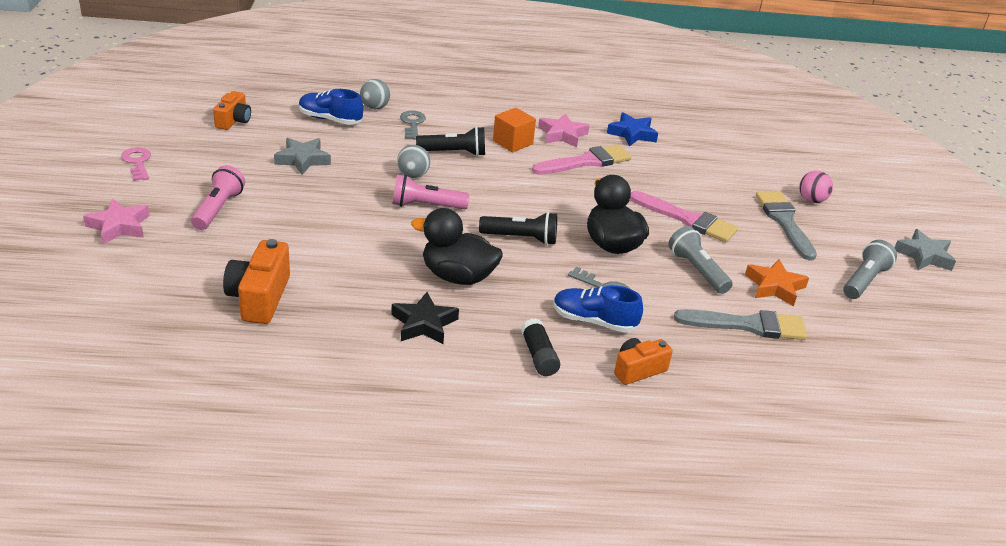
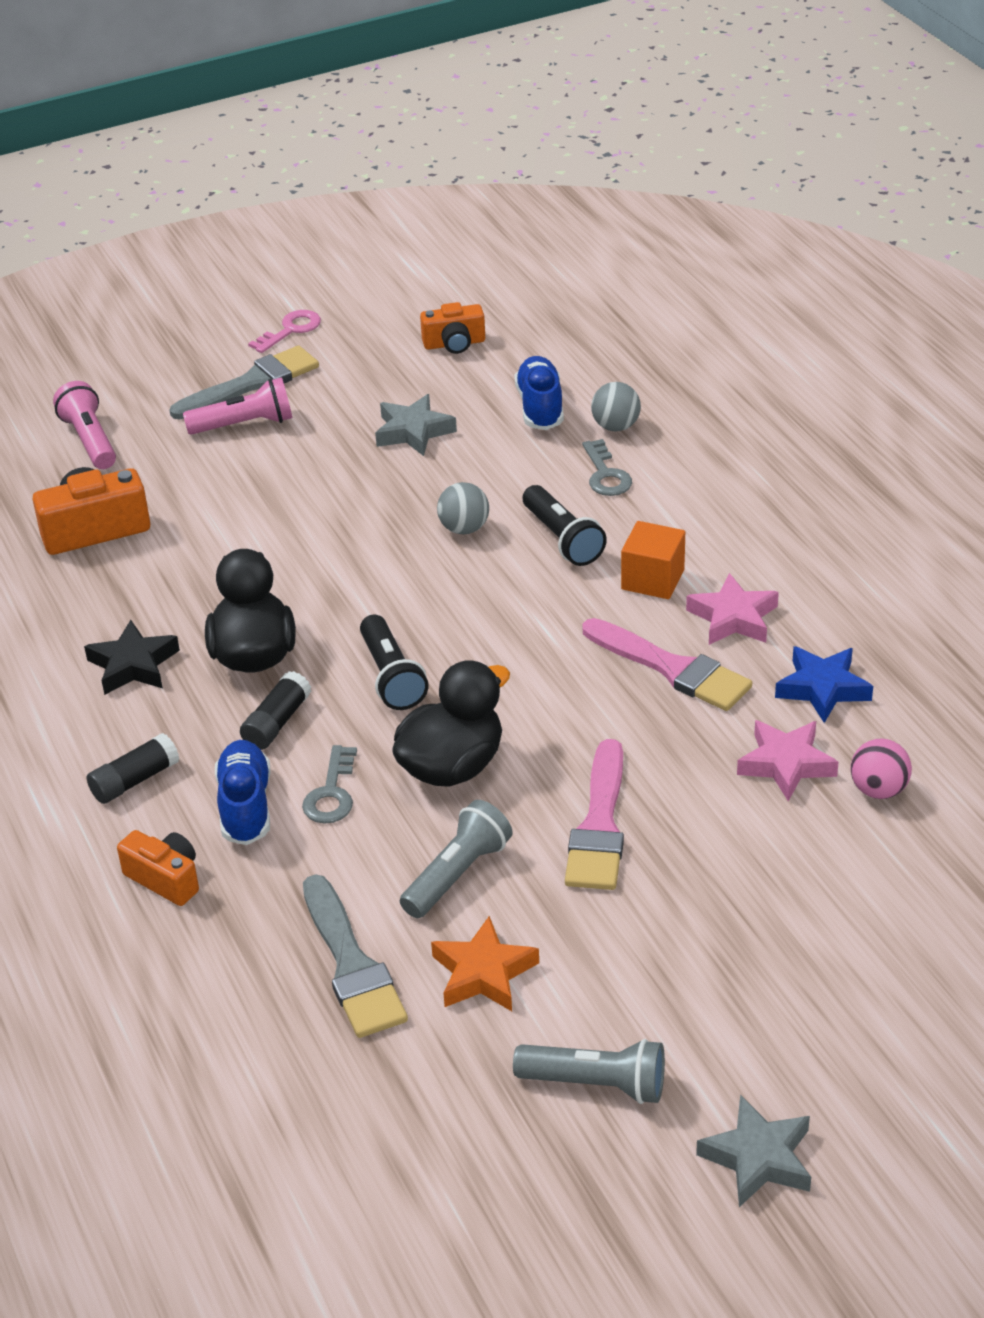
camera: 70 degrees right, 5 degrees up
(119, 226) = (153, 382): pink star -> pink star (786, 764)
(412, 124) = (605, 474): grey key -> grey key turned 105 degrees clockwise
(426, 206) = (397, 568): pink flashlight -> pink flashlight (89, 440)
(528, 288) = (276, 722): none -> black glue stick
(784, 222) = (702, 942): grey brush -> grey brush (252, 383)
(811, 200) = (816, 963): pink ball -> pink ball (878, 790)

